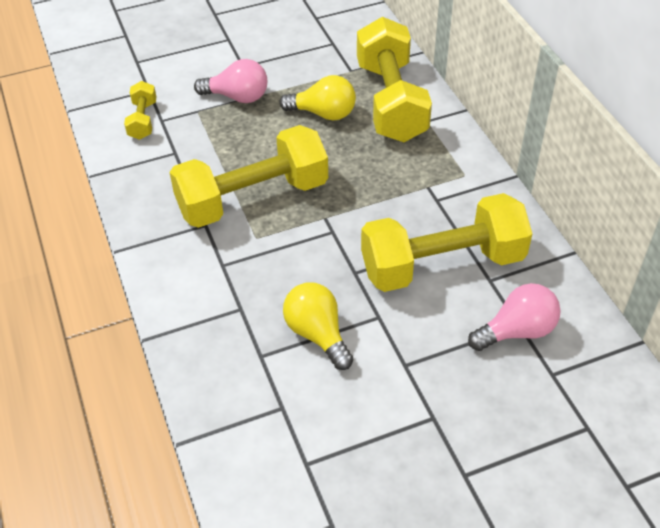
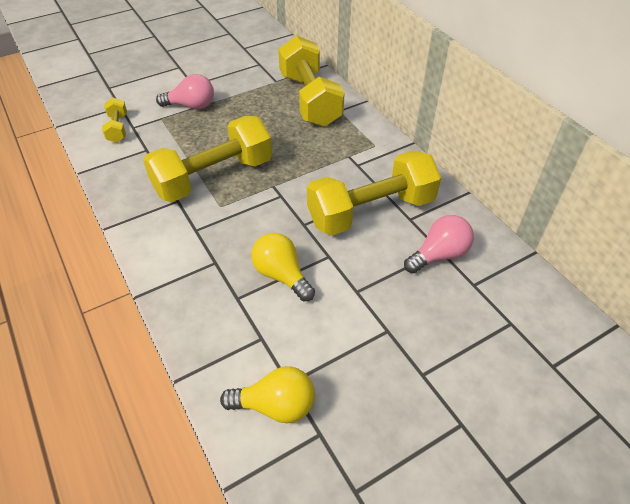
camera: 10 degrees left, 0 degrees up
(323, 113) = (260, 112): yellow light bulb -> yellow light bulb (276, 406)

